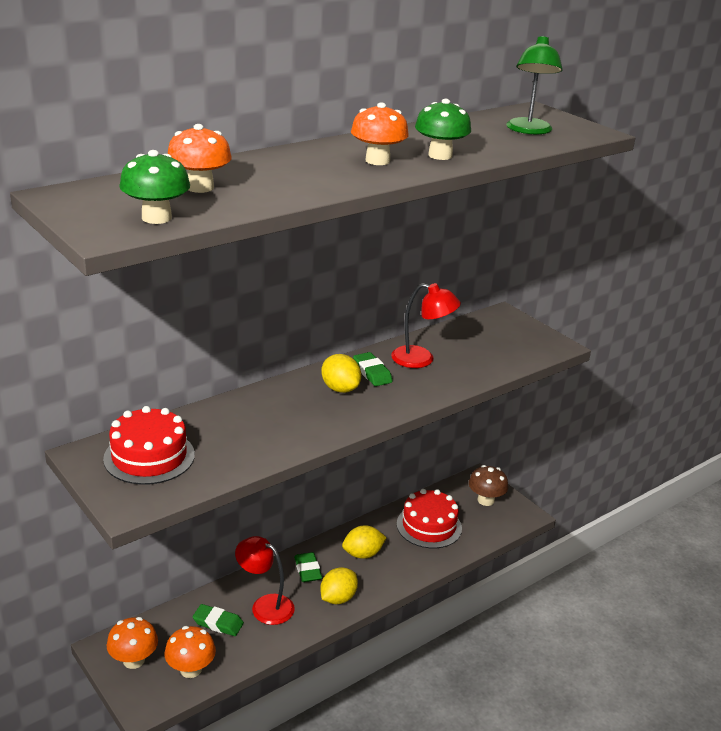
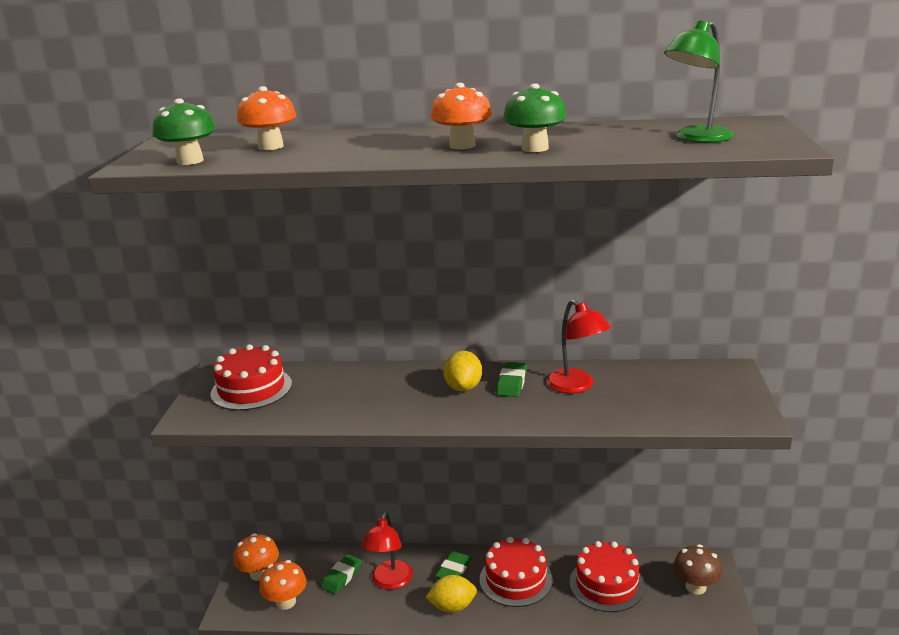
camera: 45 degrees right, 5 degrees down
(218, 623) = (341, 577): green eraser -> green eraser turned 60 degrees clockwise
(265, 605) = (389, 582): red lamp -> red lamp turned 150 degrees counterclockwise
(363, 554) = (515, 579): yellow lemon -> red cake

